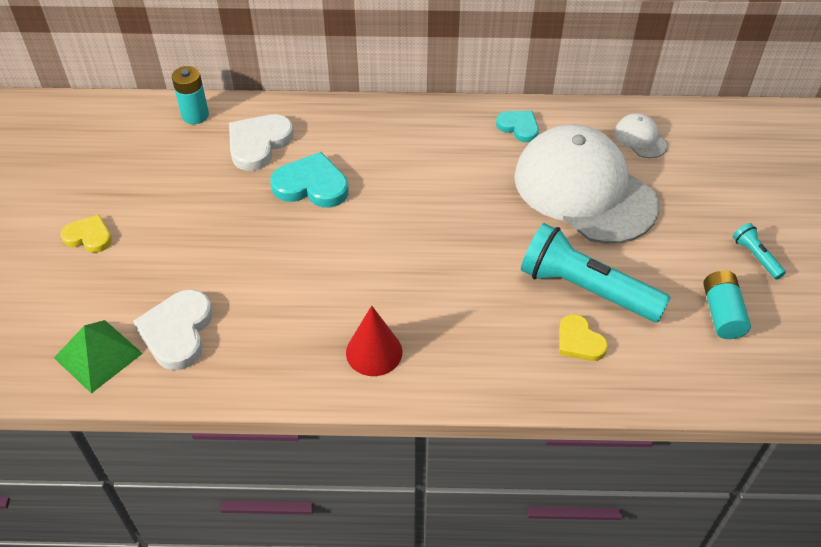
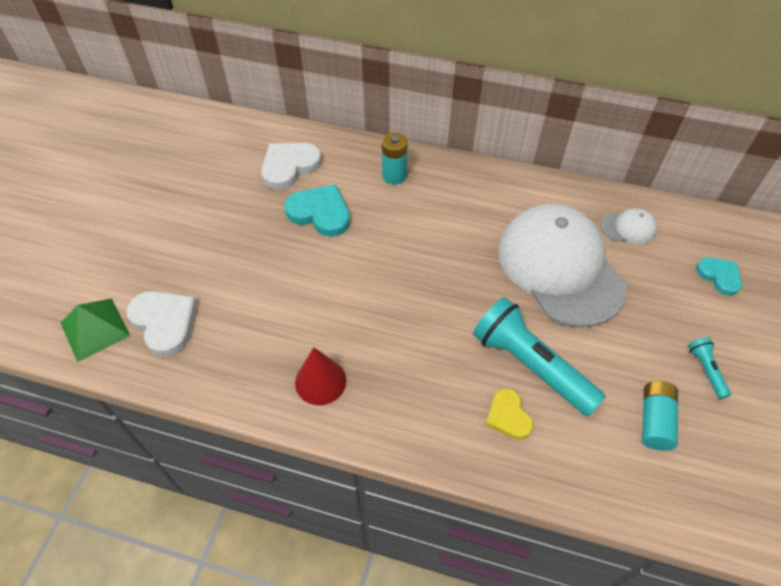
camera: 15 degrees right, 5 degrees up
(89, 236) = (126, 221): yellow heart -> none
(177, 332) = (164, 323): white heart -> white heart turned 120 degrees clockwise
(195, 115) = (247, 131): turquoise battery -> turquoise battery (394, 176)
(518, 127) = (518, 195): turquoise heart -> turquoise heart (719, 276)
(640, 138) = (628, 228): white cap -> white cap turned 105 degrees clockwise

